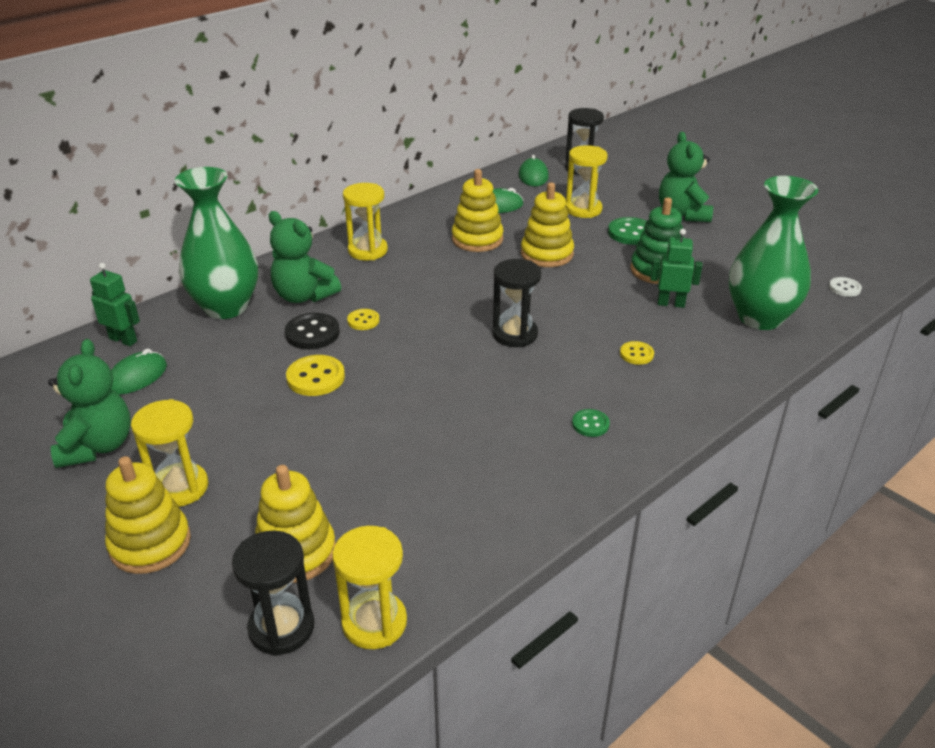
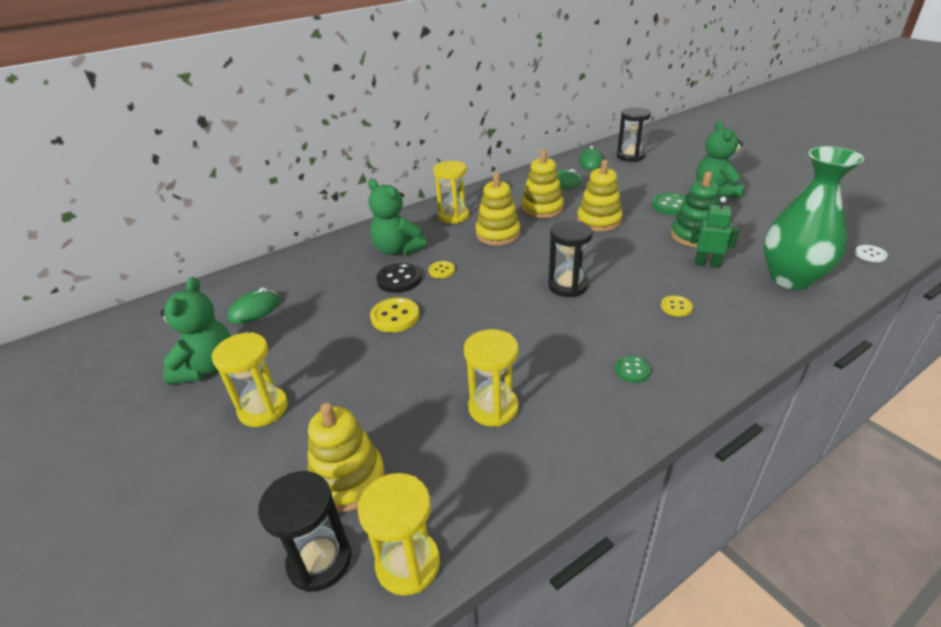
camera: 10 degrees right, 0 degrees up
(123, 340) = (252, 280): green robot -> none
(150, 543) = (225, 461): yellow stacking toy -> yellow stacking toy (498, 234)
(226, 307) = (336, 257): green vase -> none
(583, 209) = (631, 187): yellow hourglass -> yellow hourglass (493, 408)

